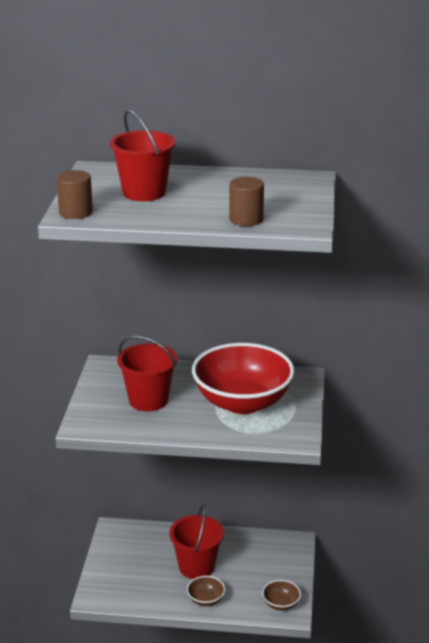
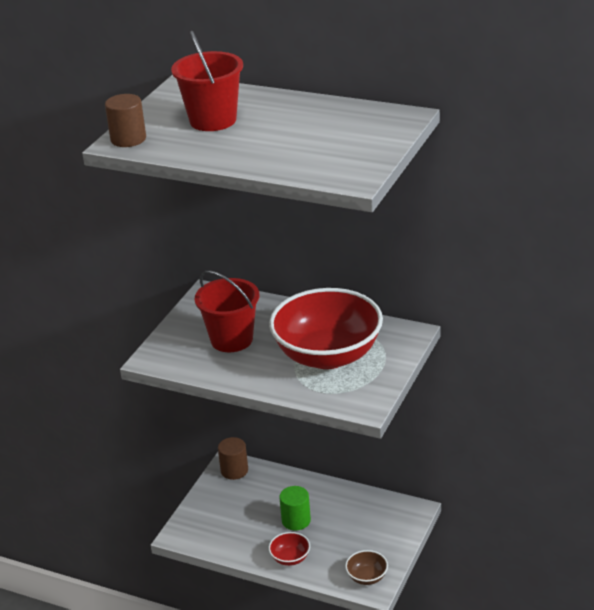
camera: 20 degrees right, 5 degrees up
(196, 567) = (296, 520): red bucket -> green cylinder
(206, 600) = (290, 558): brown bowl -> red bowl
(246, 219) = (295, 164): brown cylinder -> brown cylinder (234, 470)

